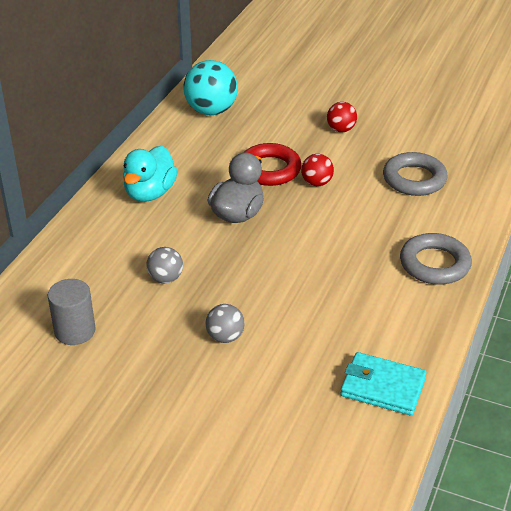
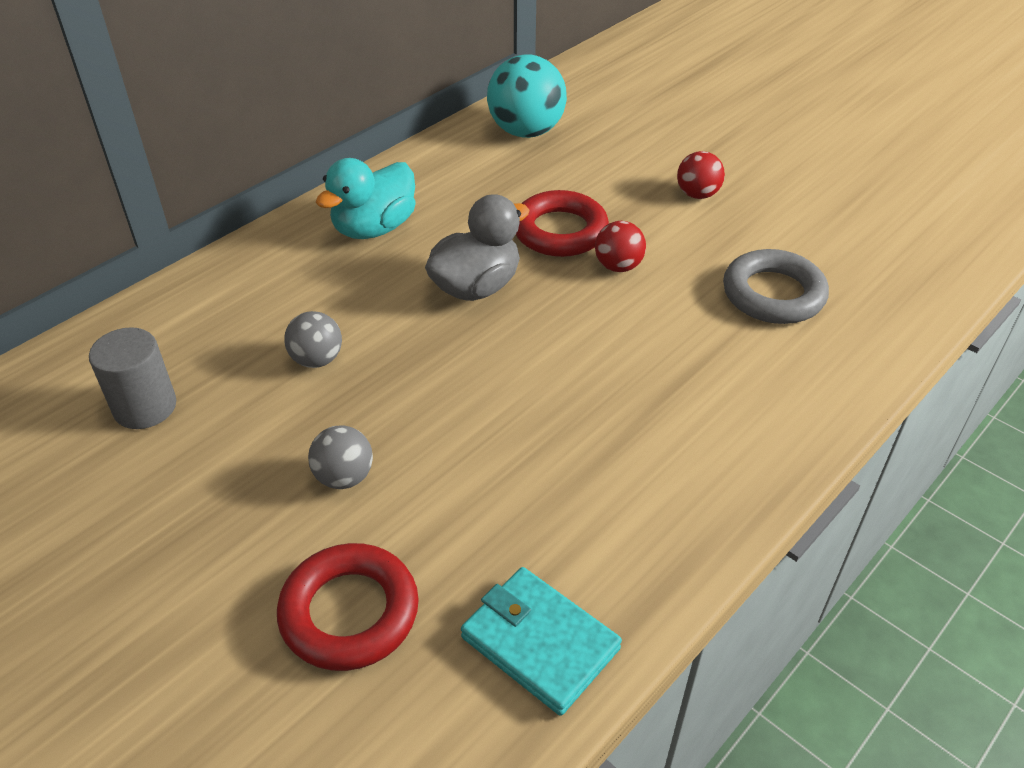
camera: 20 degrees right, 5 degrees up
(272, 401) = (349, 612): none -> red ring
(434, 264) = (738, 443): grey ring -> none

